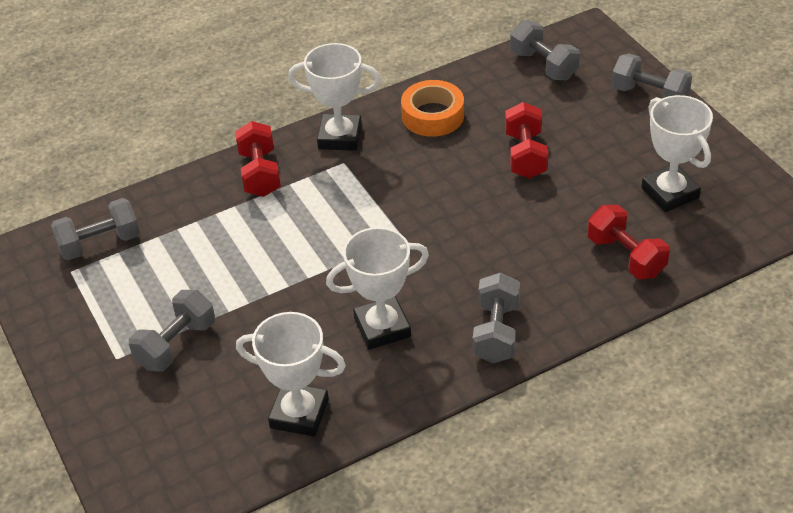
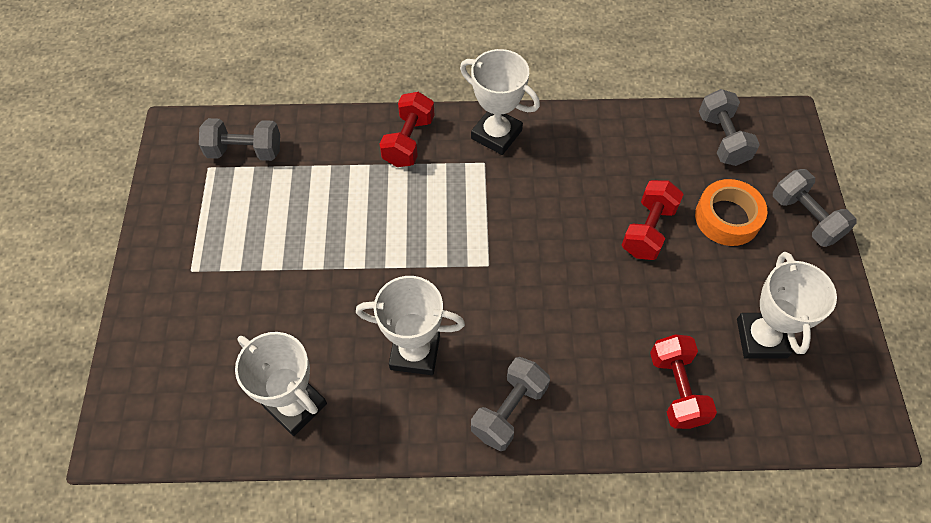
camera: 25 degrees right, 15 degrees up
(176, 344) = (242, 281): grey dumbbell -> none
(432, 116) = (589, 149): orange tape -> orange tape (727, 218)

